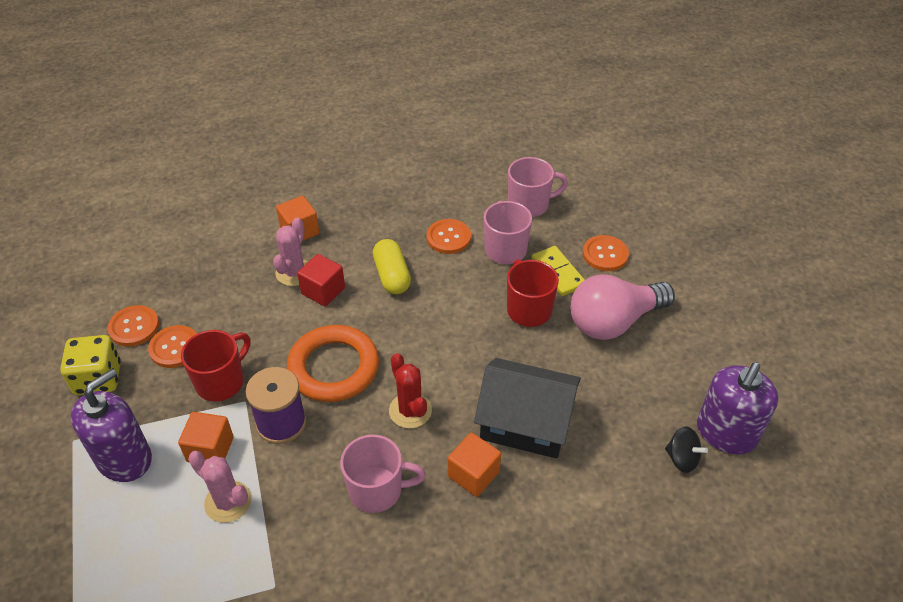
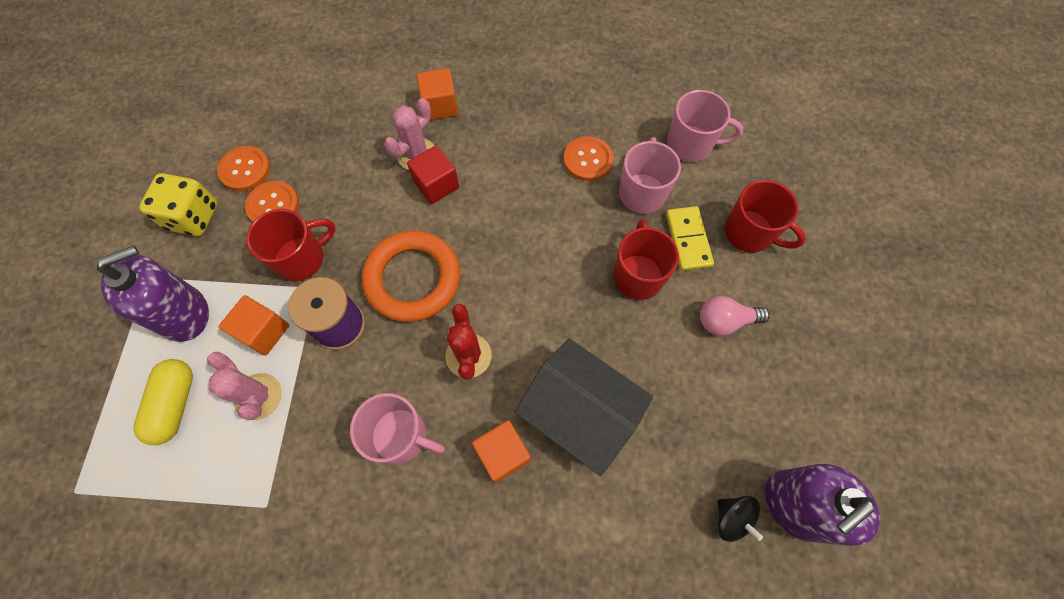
camera: 20 degrees right, 20 degrees up
(392, 276) = (511, 189): yellow capsule -> yellow capsule (175, 404)
(605, 254) = (750, 233): orange button -> red mug
(613, 321) = (725, 321): pink light bulb -> pink light bulb, size x0.54

